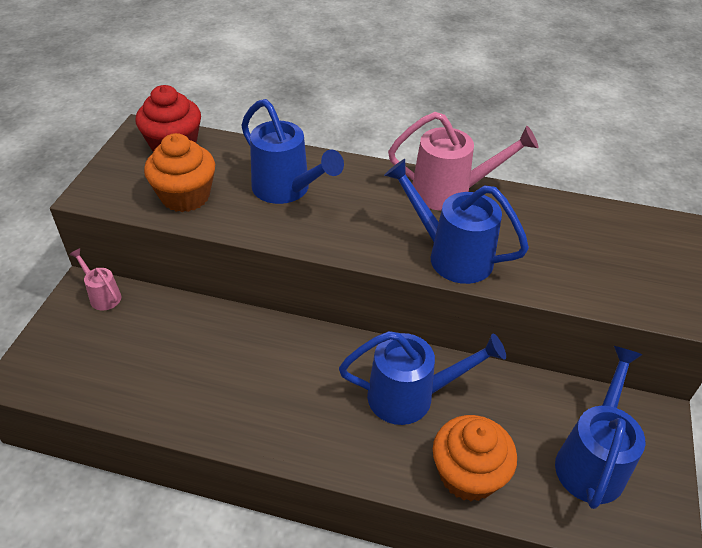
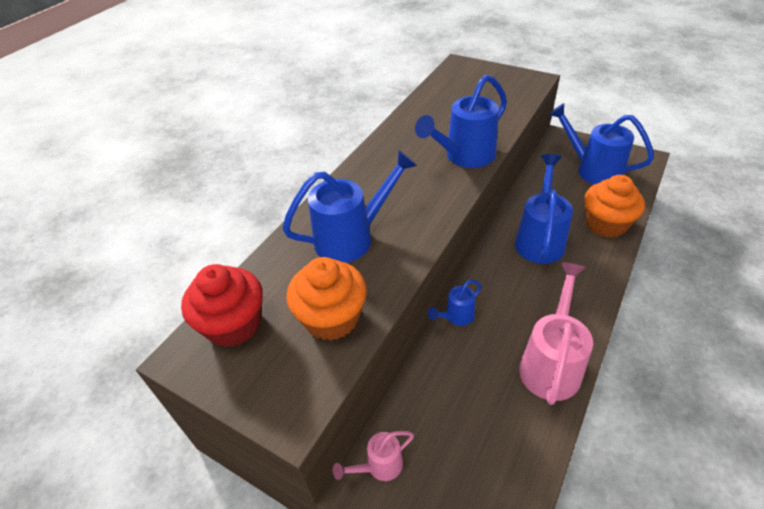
camera: 70 degrees left, 0 degrees up
(268, 327) = (456, 317): none -> blue watering can
(450, 192) = (391, 145): pink watering can -> pink watering can (551, 364)

